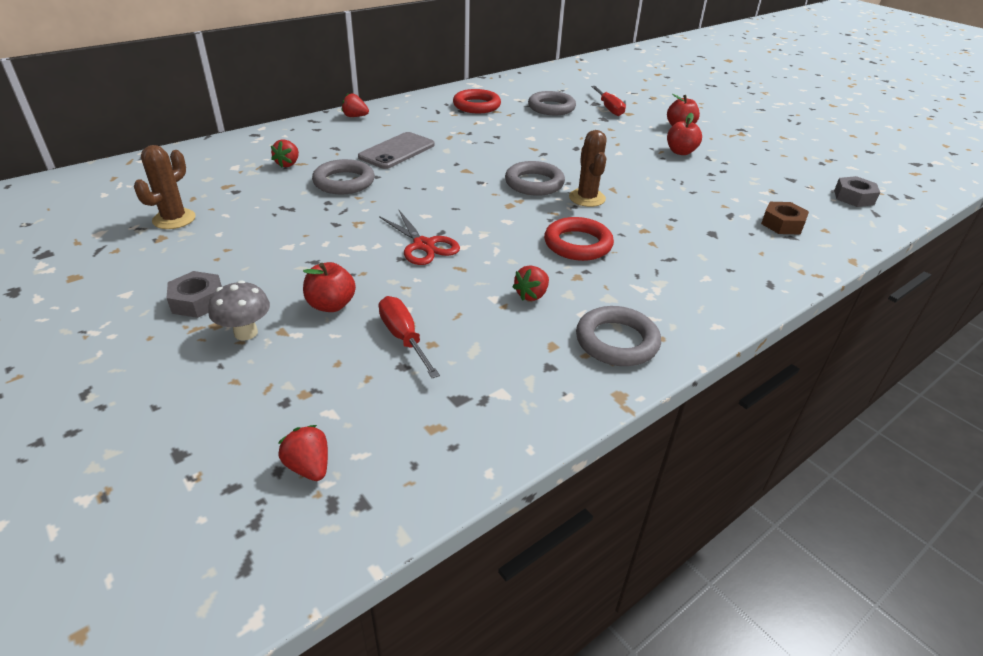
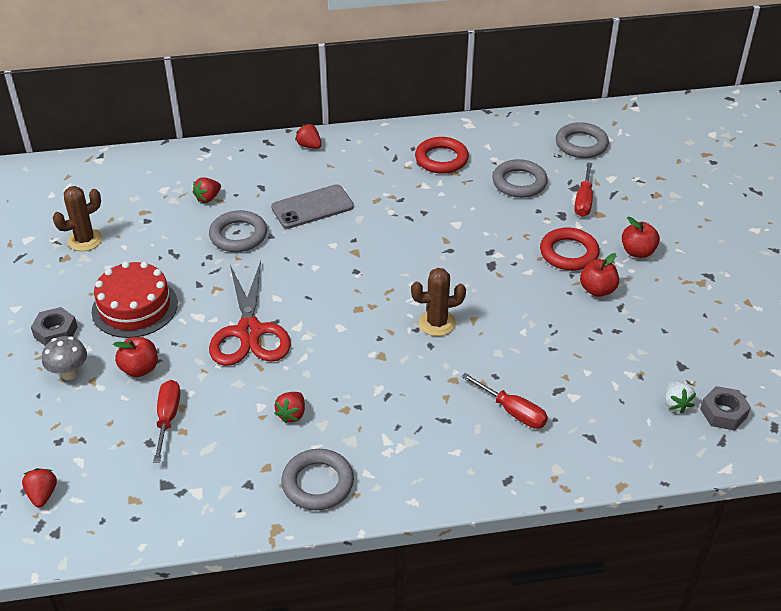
camera: 30 degrees right, 5 degrees up
(279, 257) = (135, 307): none -> red cake
(423, 245) = (249, 332): red scissors -> red scissors, size x1.55
(531, 295) = (292, 414): red strawberry -> red strawberry turned 45 degrees counterclockwise
(534, 183) = (404, 288): grey ring -> grey ring (581, 144)
(578, 244) = (377, 375): red ring -> red ring (569, 253)
(587, 198) = (437, 323): brown cactus -> brown cactus turned 60 degrees clockwise
(715, 237) = (512, 411): none -> red screwdriver
(782, 224) = (599, 419): brown nut -> none
(818, 201) = (676, 404): none -> white strawberry

